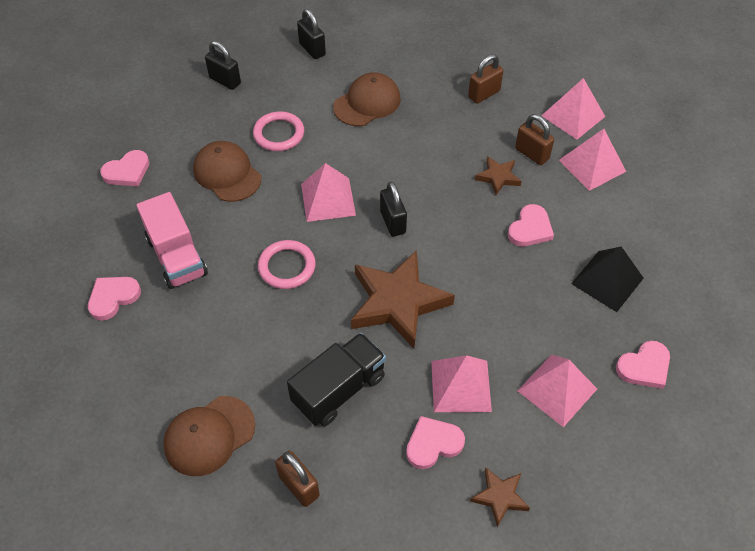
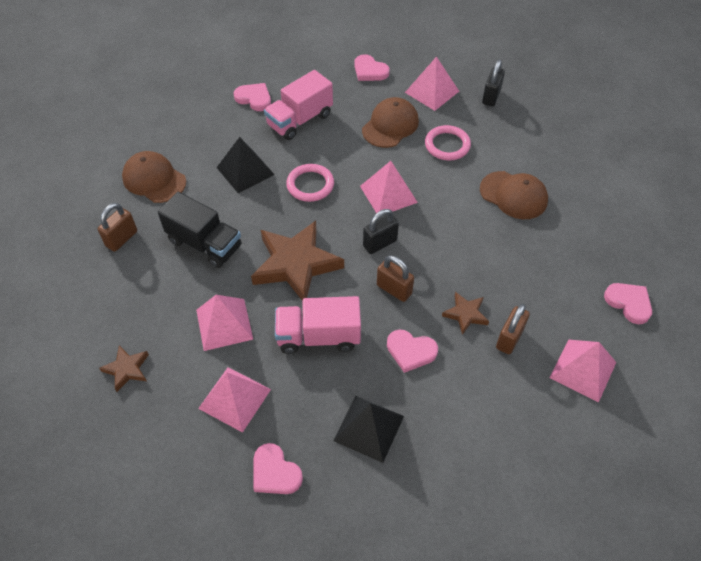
camera: 75 degrees right, 0 degrees up
(237, 328) = (245, 171): none -> black pyramid
(312, 49) = (561, 142): black padlock -> none
(433, 444) = (167, 314): pink heart -> pink heart (629, 303)
(484, 94) = (573, 284): brown padlock -> brown padlock (394, 289)
(497, 300) = (318, 336): none -> pink truck
(592, 165) = (518, 397): pink pyramid -> pink pyramid (432, 91)

